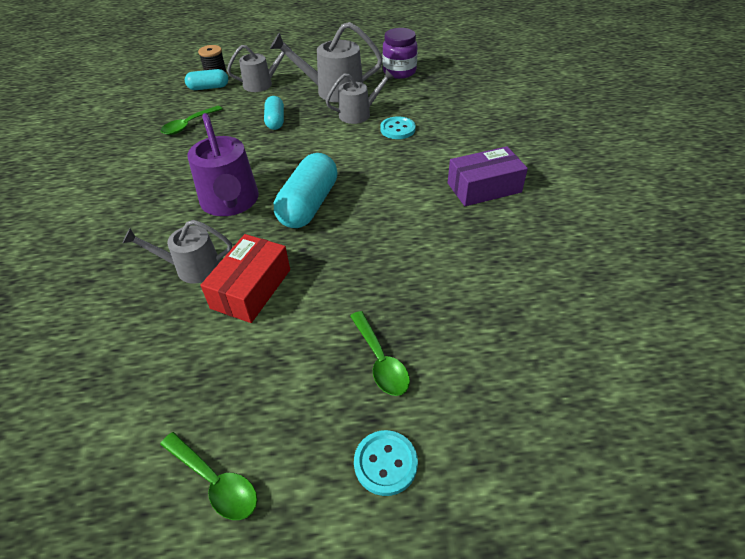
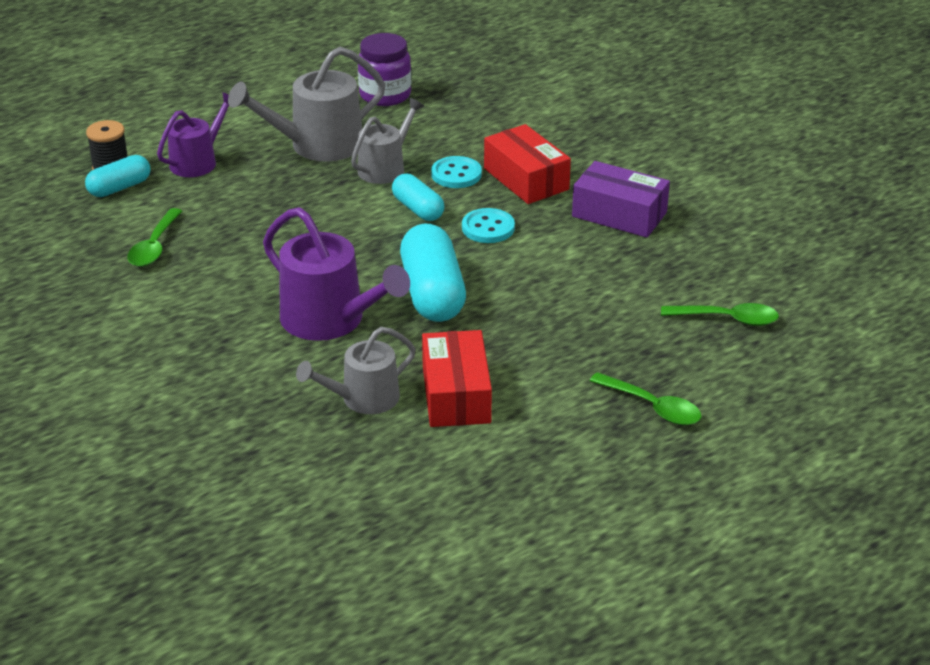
camera: 30 degrees left, 10 degrees down
(215, 482) = (589, 545): green spoon -> green spoon (728, 319)
(261, 84) = (197, 162): grey watering can -> purple watering can
(275, 121) = (277, 207): turquoise capsule -> turquoise capsule (418, 209)
(385, 463) = (724, 476): turquoise button -> turquoise button (488, 228)
(439, 144) = (526, 179): none -> red box
(484, 187) = (619, 214): purple box -> purple box turned 75 degrees clockwise

